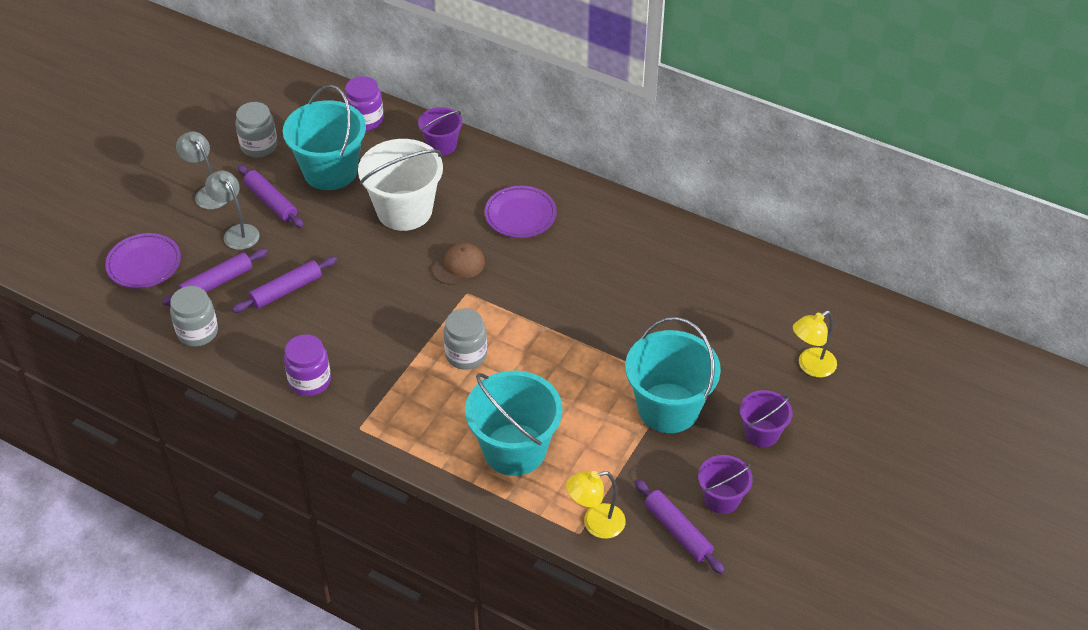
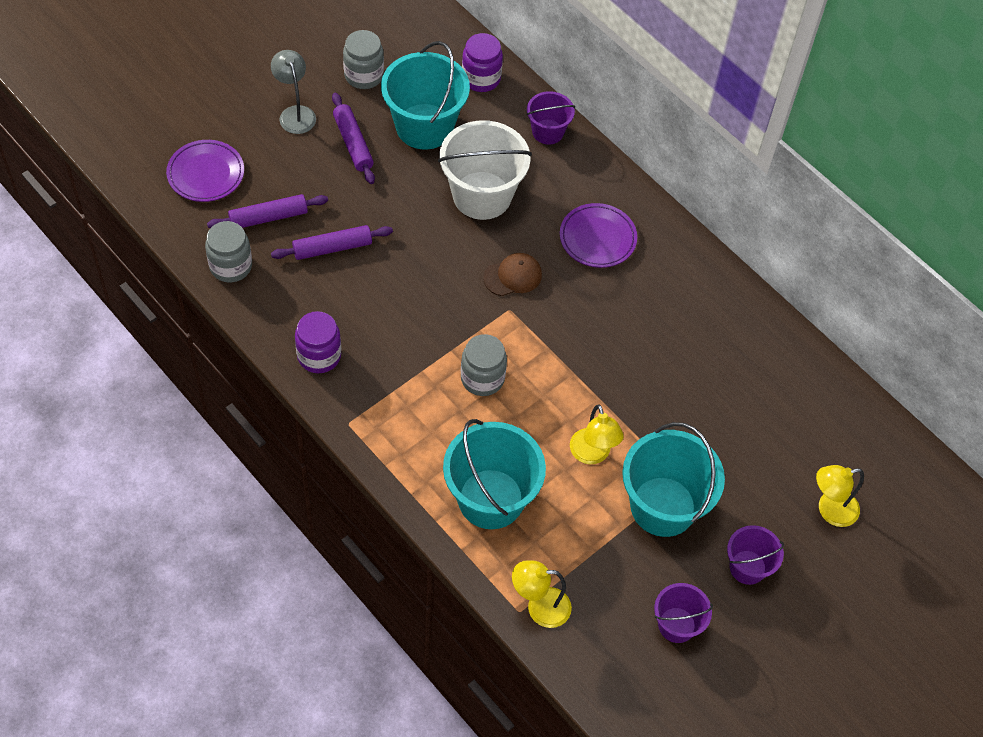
camera: 15 degrees right, 10 degrees up
(237, 232) = (307, 167): grey lamp -> none
(589, 386) = (592, 454): none -> yellow lamp
(677, 531) = (618, 644): purple rolling pin -> none

